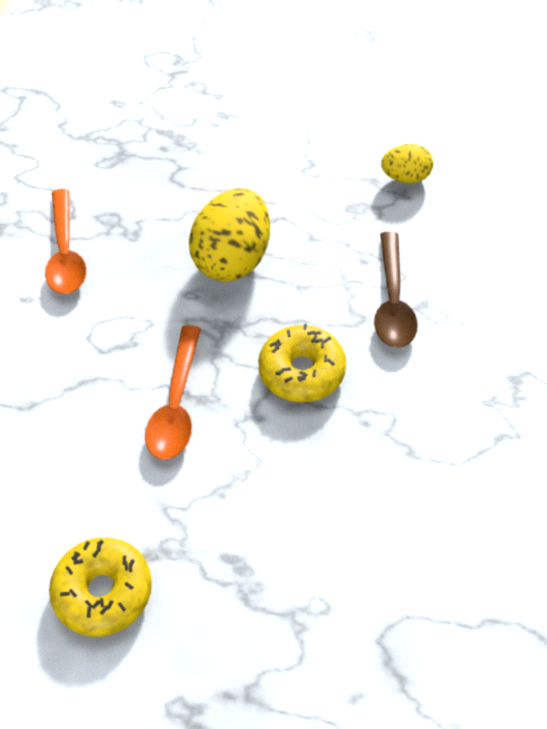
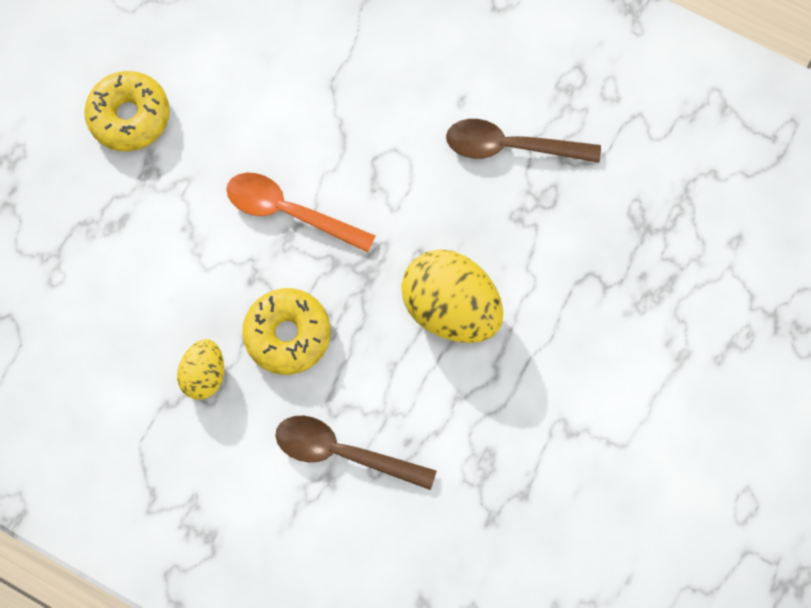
camera: 105 degrees right, 20 degrees up
(65, 253) = (511, 146): orange spoon -> brown spoon
(405, 178) = (516, 533): yellow egg -> yellow egg (204, 374)

